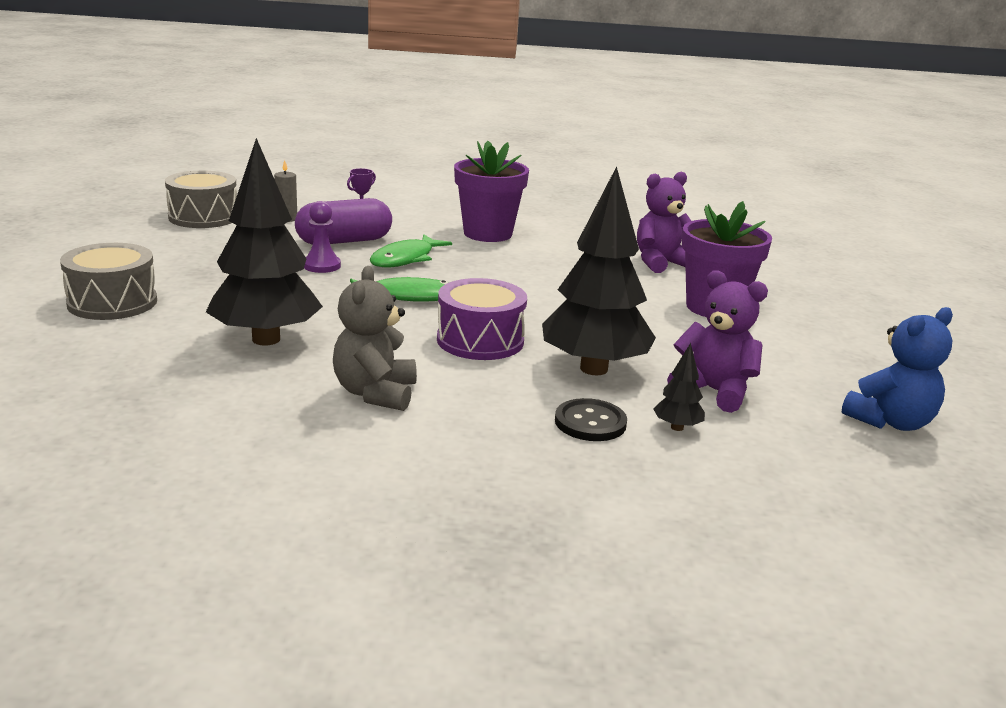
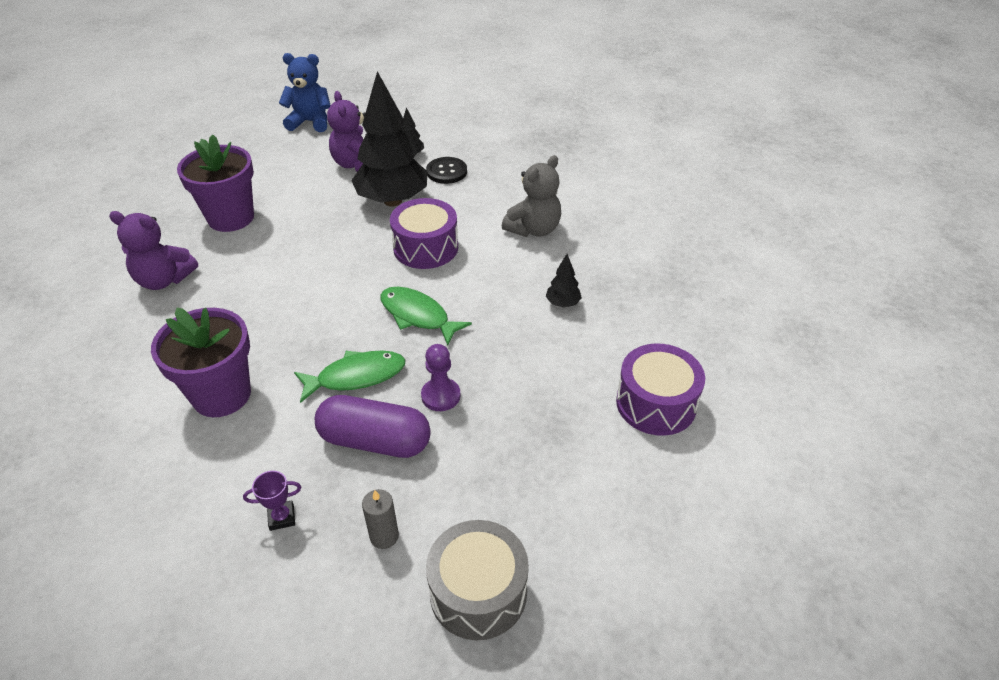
camera: 140 degrees left, 20 degrees up
(112, 302) = (656, 403): grey drum -> purple drum
(266, 339) = (563, 303): black tree -> black tree, size x0.41

